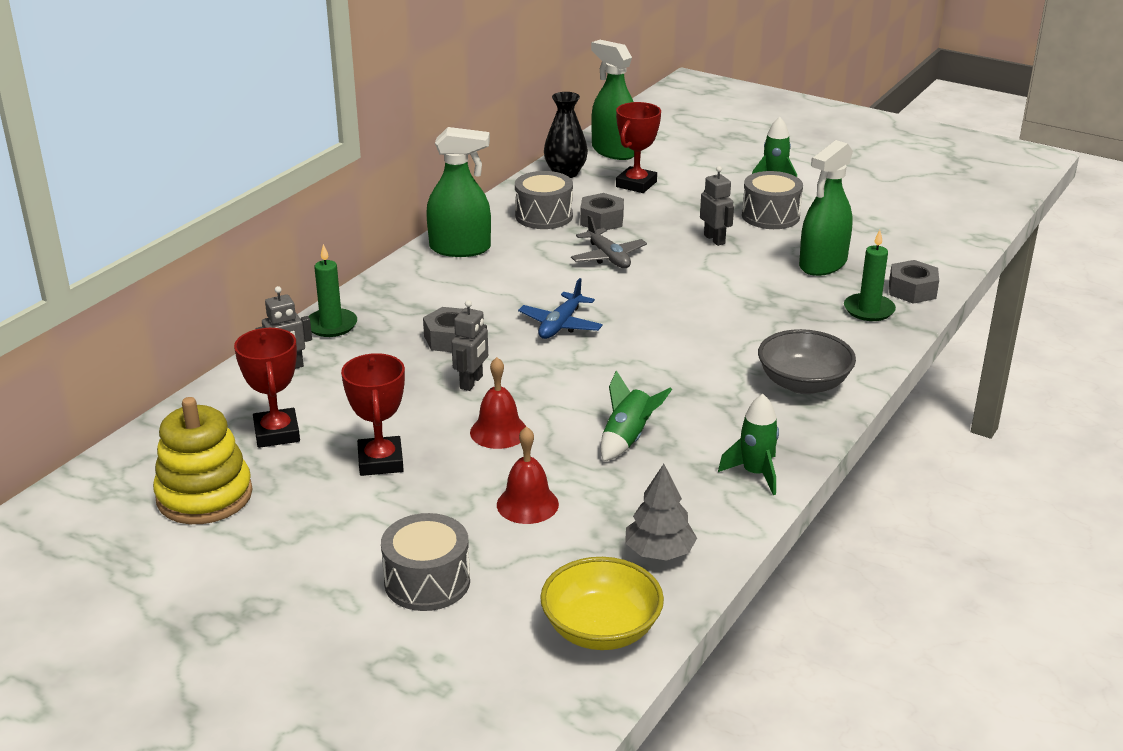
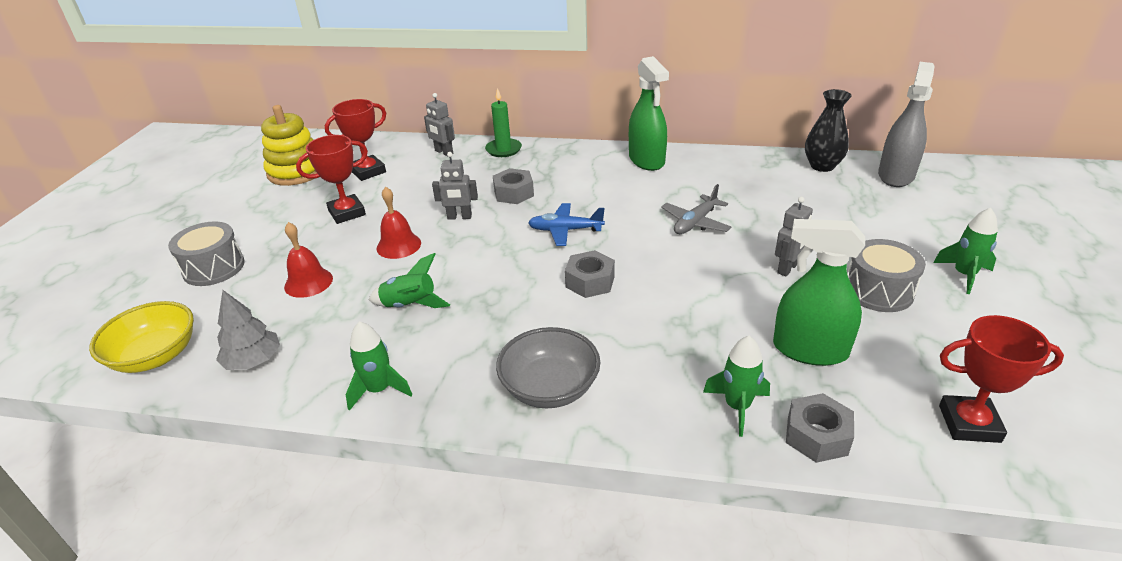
camera: 70 degrees right, 5 degrees up
(544, 216) = (735, 177): grey drum -> none
(602, 220) = (757, 203): grey nut -> grey nut (590, 281)
(614, 151) = (896, 175): green spray bottle -> grey spray bottle
(636, 184) = (846, 202): red trophy -> red trophy (969, 423)
(869, 310) = (737, 407): green candle -> green rocket

